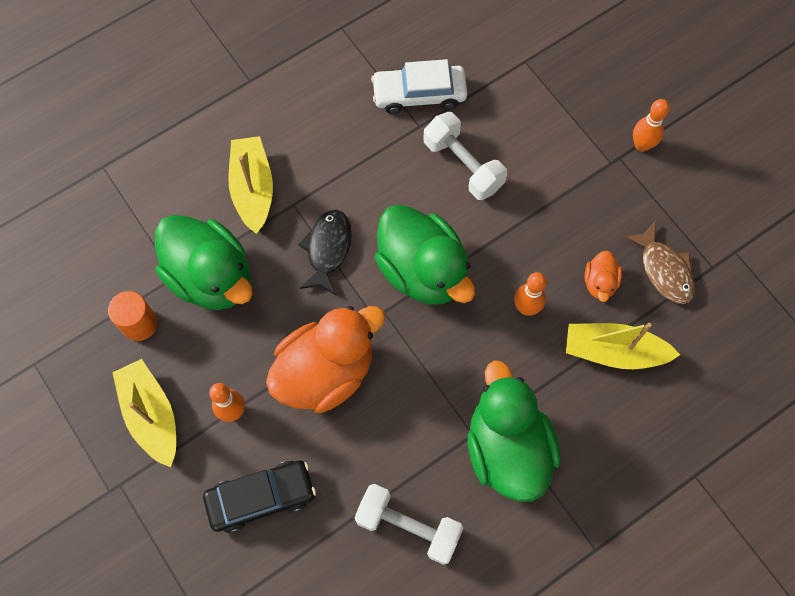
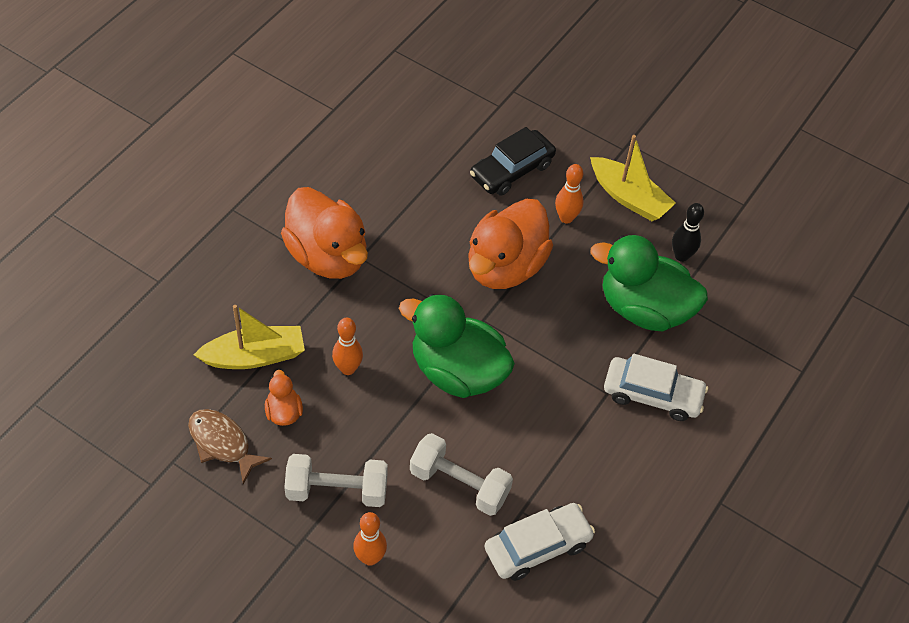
camera: 155 degrees right, 15 degrees down
(139, 324) = (681, 256): orange cylinder -> black bowling pin
(253, 189) = (652, 395): yellow boat -> white car
(328, 249) = (553, 363): black fish -> none
(408, 526) = (388, 183): white dumbbell -> white dumbbell (337, 490)
(507, 448) = (327, 256): green duck -> orange duck
(641, 145) = (276, 568): orange bowling pin -> orange bowling pin (370, 558)

